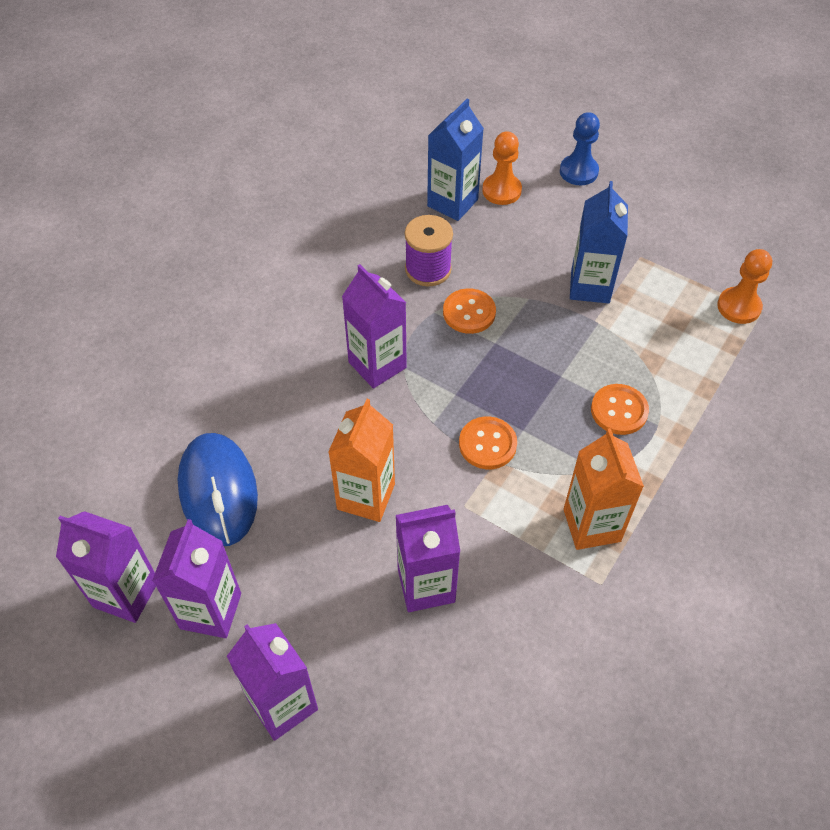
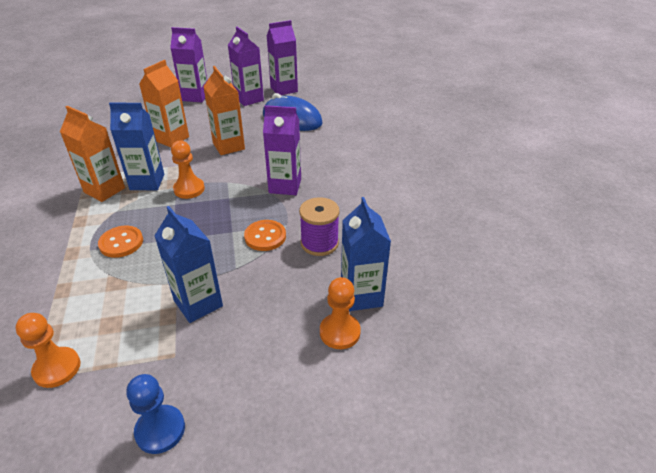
camera: 135 degrees right, 15 degrees down
(426, 585) = (171, 139): purple carton -> orange carton
(487, 444) = (189, 189): orange button -> orange pawn
(528, 500) = (147, 182): none -> blue carton
(578, 171) = (297, 404): blue pawn -> blue pawn (160, 430)

